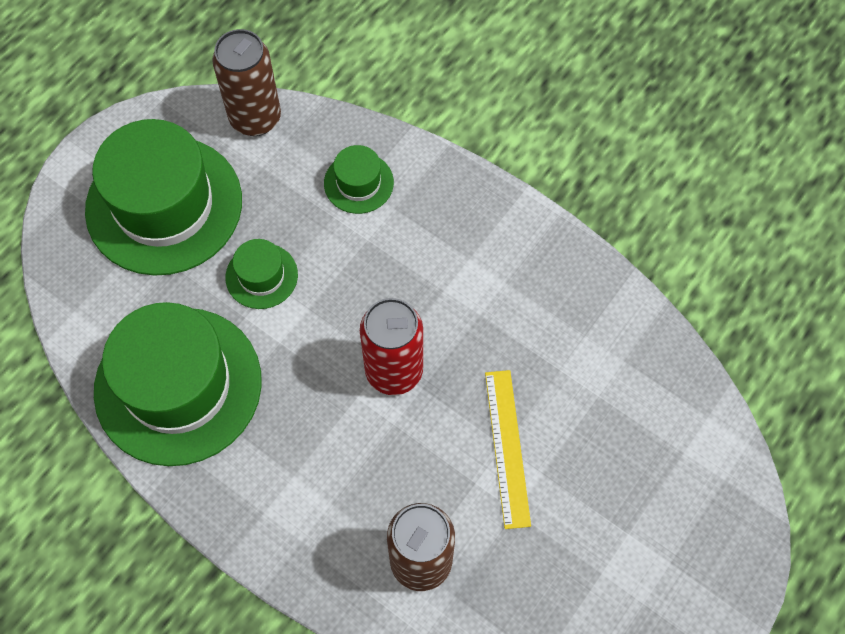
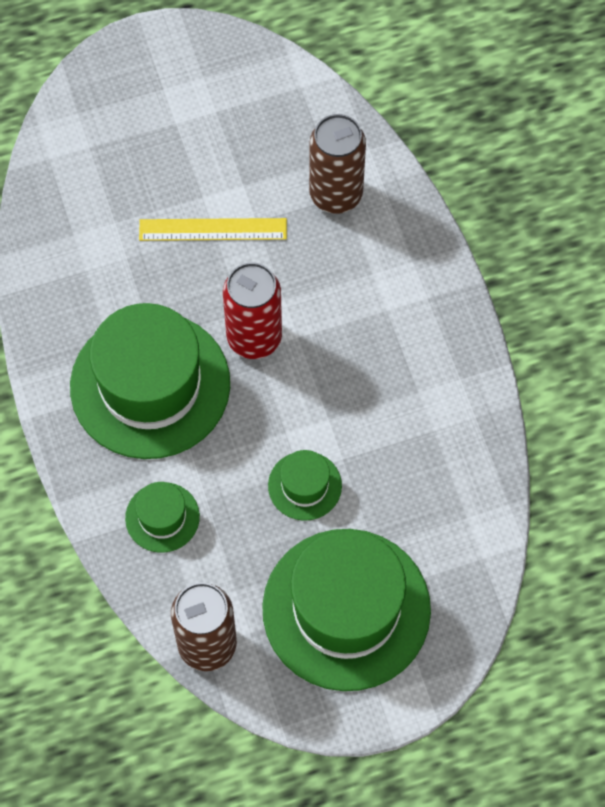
camera: 145 degrees left, 0 degrees up
(178, 385) = (433, 436): green hat -> green hat (150, 385)
(507, 447) = (213, 229): yellow ruler -> yellow ruler turned 60 degrees clockwise

